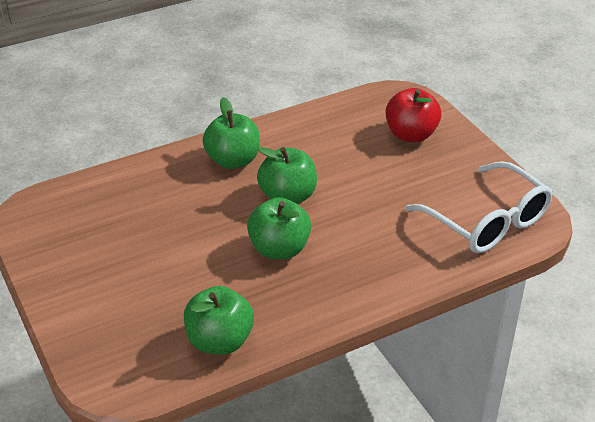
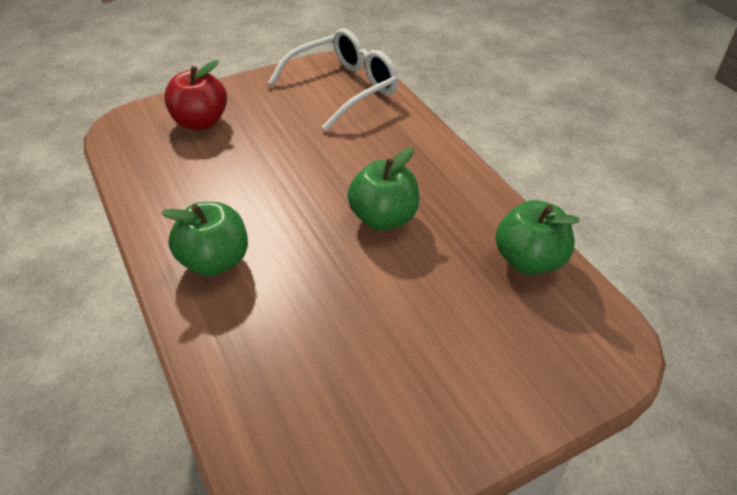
camera: 90 degrees left, 5 degrees up
(288, 196) = (294, 212): green apple -> none

